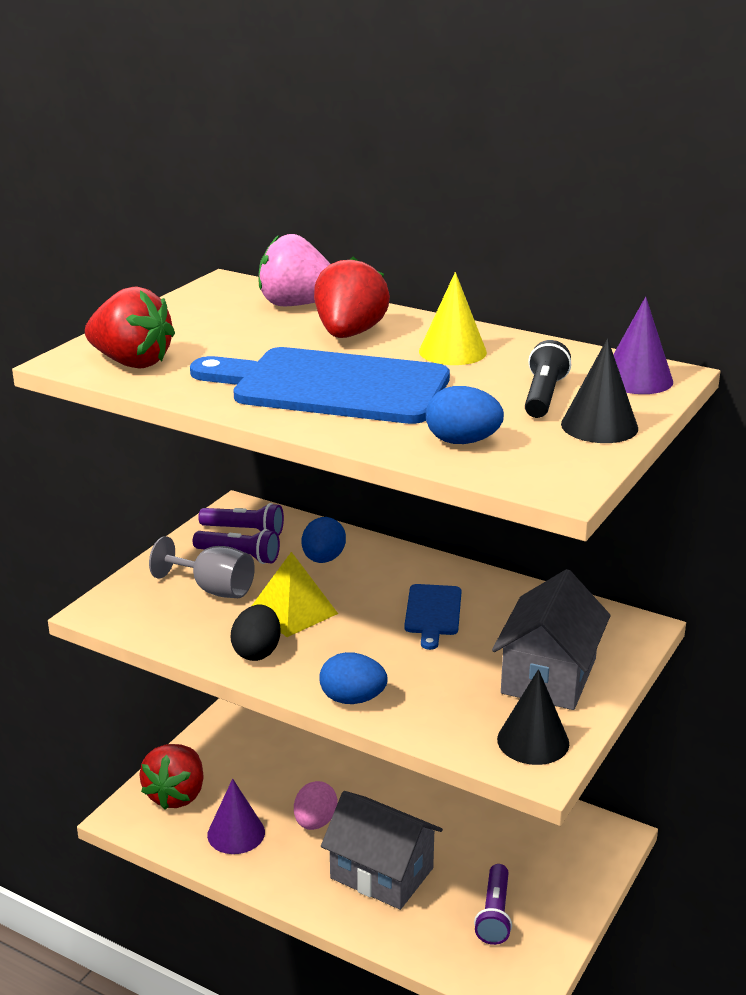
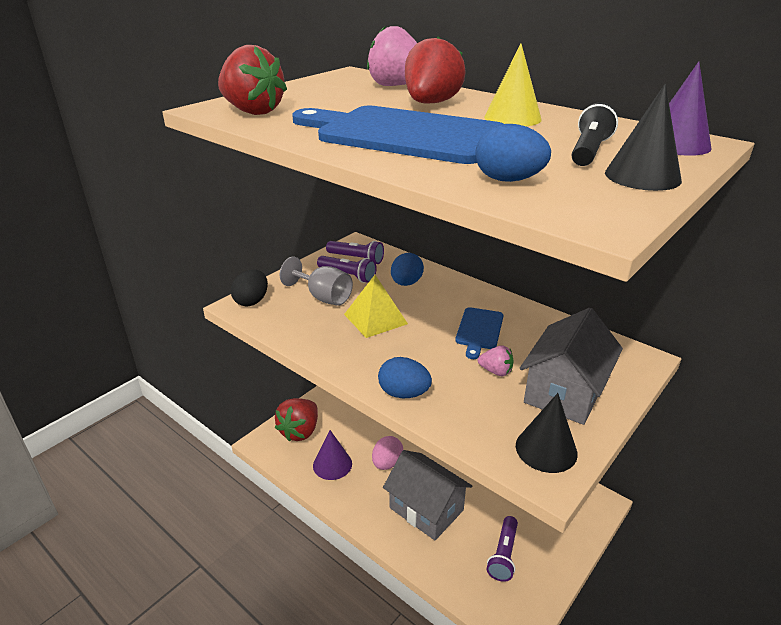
camera: 10 degrees right, 5 degrees up
(257, 652) = (341, 347): black egg -> black egg (252, 301)
(462, 661) = (496, 371): none -> pink strawberry

